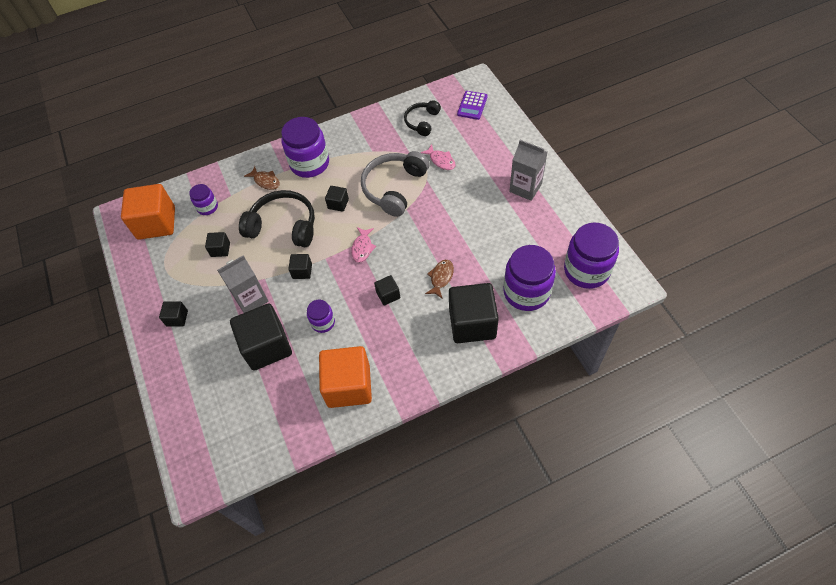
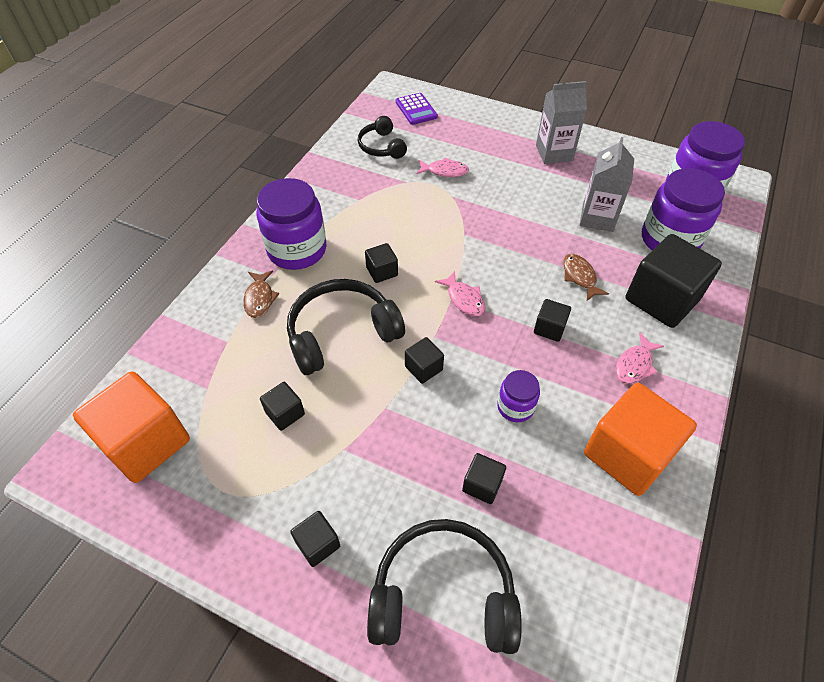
camera: 45 degrees left, 5 degrees down
(201, 378) = (443, 594): none -> black headphones
(207, 207) = (208, 375): purple jar -> none
(251, 299) = (396, 444): grey carton -> grey carton (597, 218)
(265, 181) = (259, 299): brown fish -> brown fish turned 90 degrees clockwise
(267, 346) = (482, 485): black cube -> black cube, size x0.47
(394, 188) = (426, 221): grey headphones -> none
(409, 347) = (635, 365): none -> pink fish

